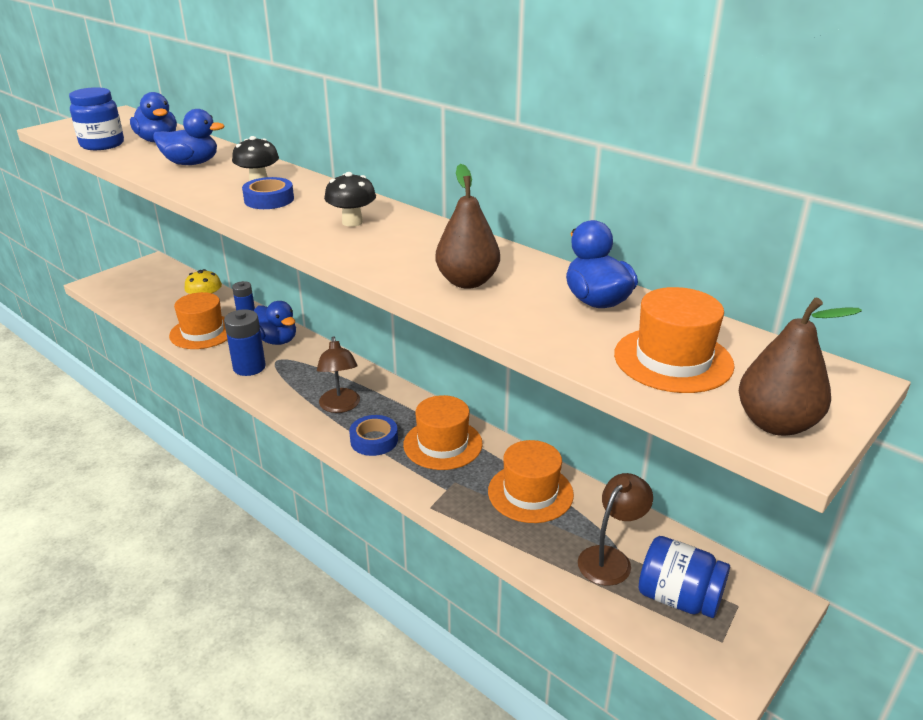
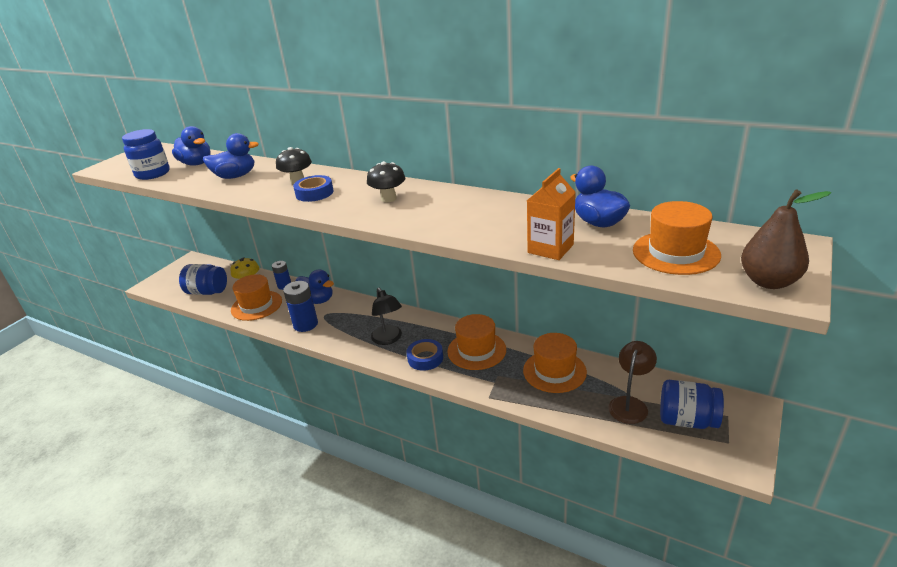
camera: 10 degrees left, 0 degrees up
(154, 304) = (207, 292): none -> blue jar
(340, 406) = (388, 339): brown lamp -> black lamp
(467, 282) = (501, 226): brown pear -> none
(511, 322) = (550, 248): none -> orange carton

